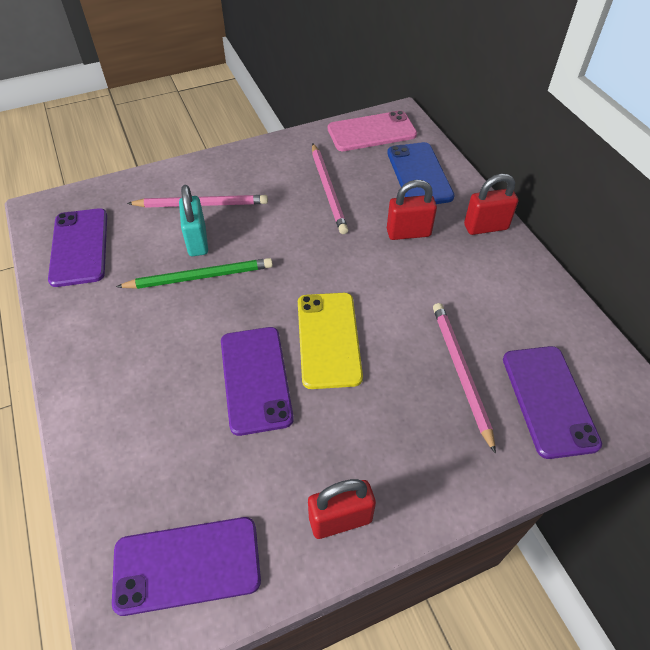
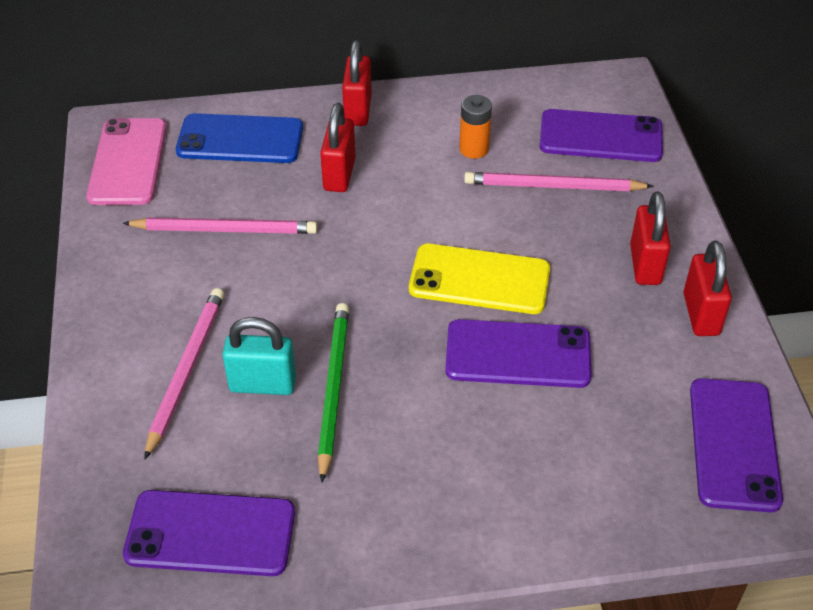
camera: 75 degrees left, 5 degrees down
(389, 461) = (645, 265): none -> red padlock
(480, 307) = (474, 149): none -> orange battery

